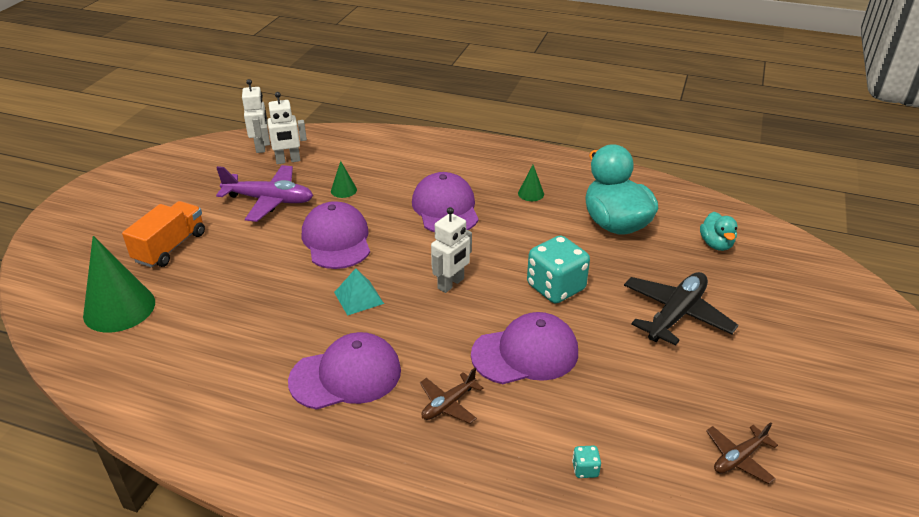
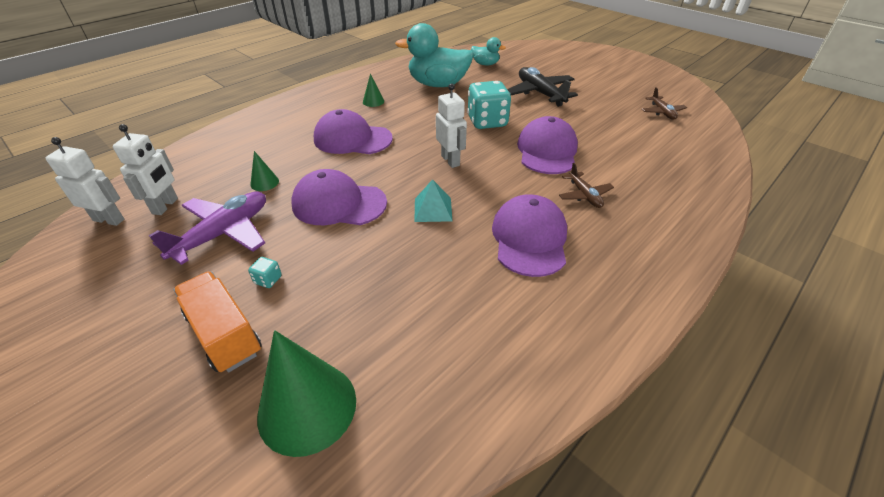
camera: 65 degrees left, 5 degrees up
(585, 469) = (660, 159): turquoise dice -> turquoise dice (268, 280)

